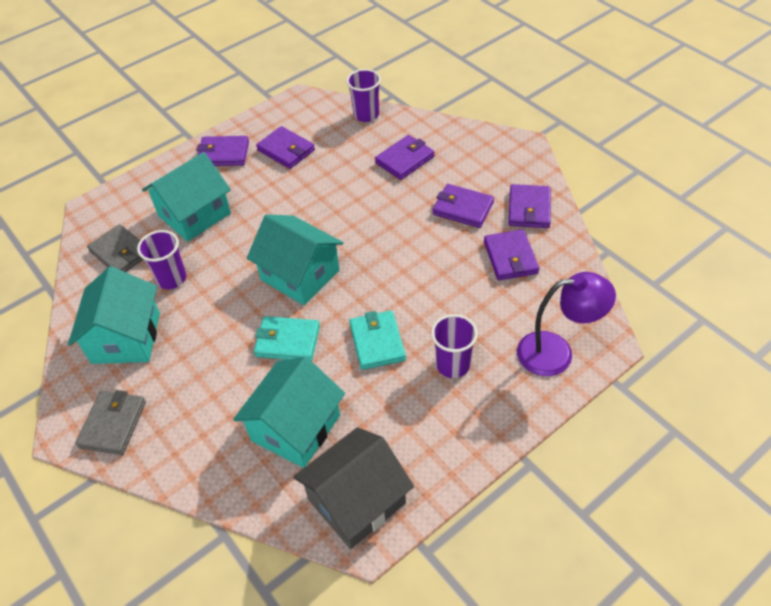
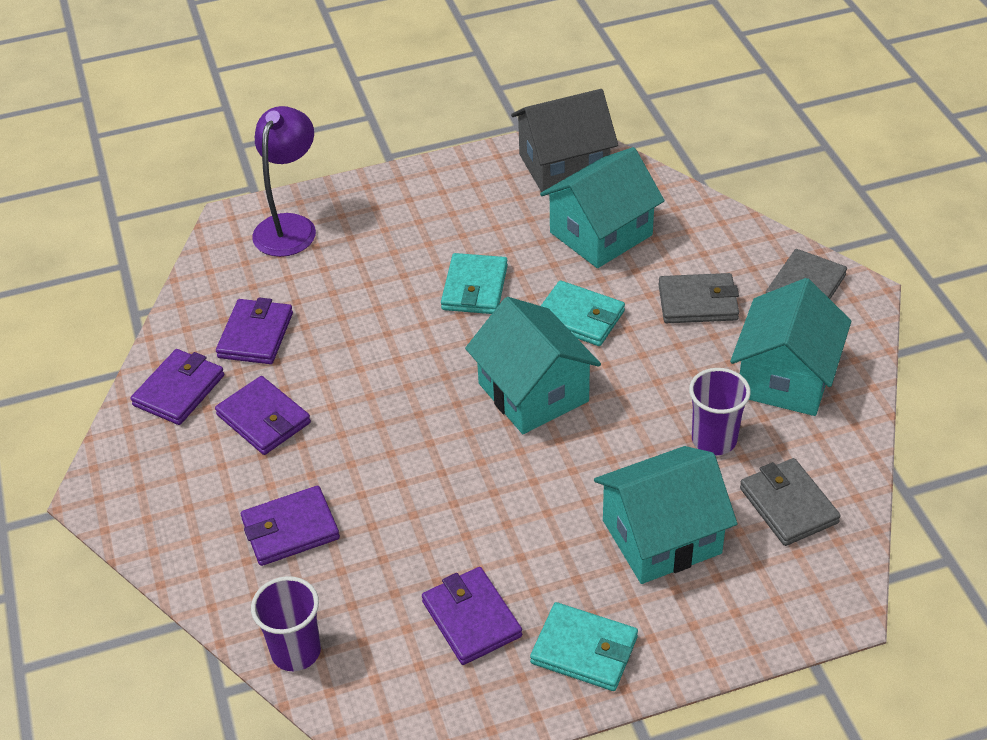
camera: 160 degrees left, 5 degrees down
(199, 382) = (698, 302): none -> grey wallet
(223, 154) = (584, 650): purple wallet -> turquoise wallet
(453, 365) = (405, 244): purple cup -> none
(556, 353) = (290, 226): purple lamp -> purple lamp turned 90 degrees clockwise

